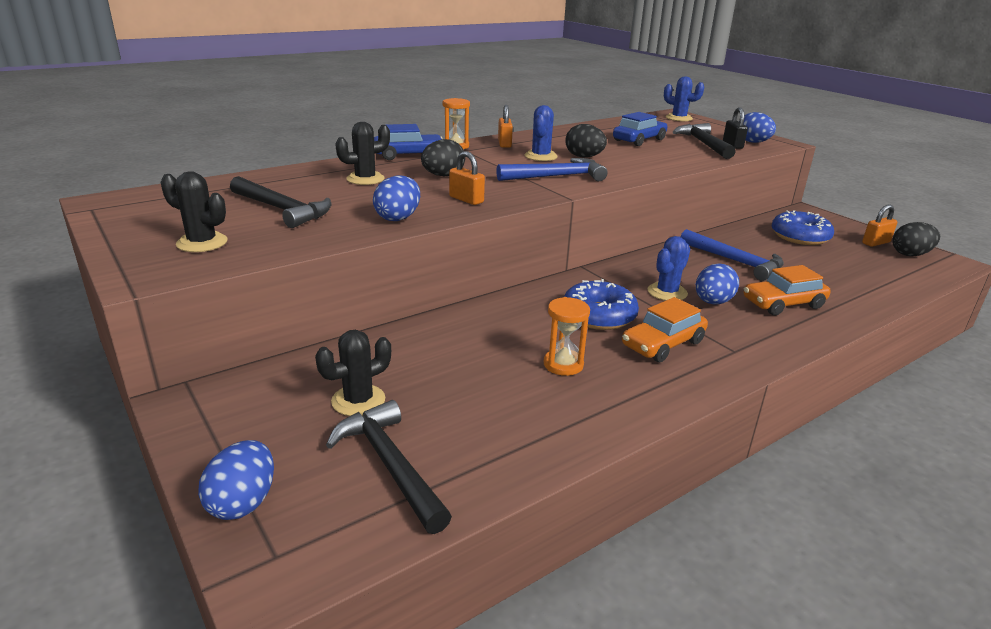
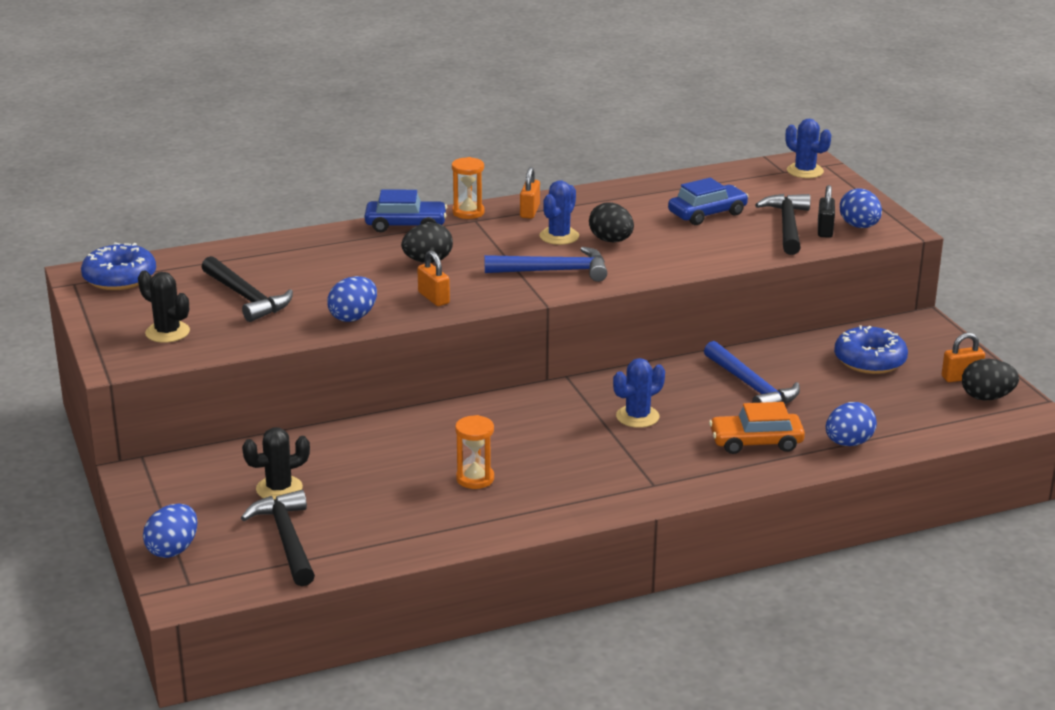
camera: 15 degrees right, 0 degrees up
(365, 179) = (342, 260): black cactus -> none
(598, 315) = (544, 435): blue donut -> blue donut (119, 278)
(663, 344) = (586, 470): orange car -> none
(712, 302) = (678, 433): blue egg -> blue egg (848, 443)

